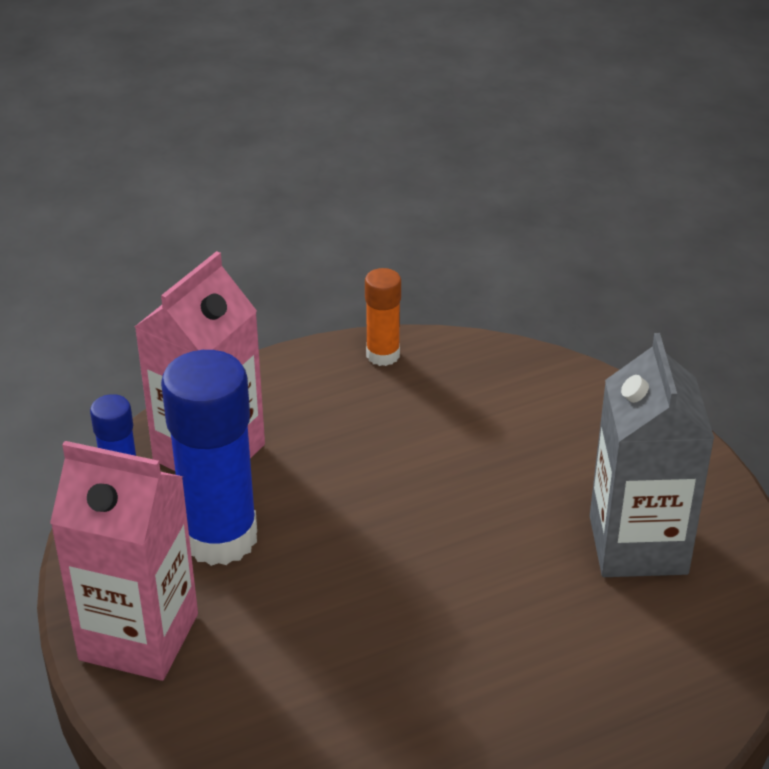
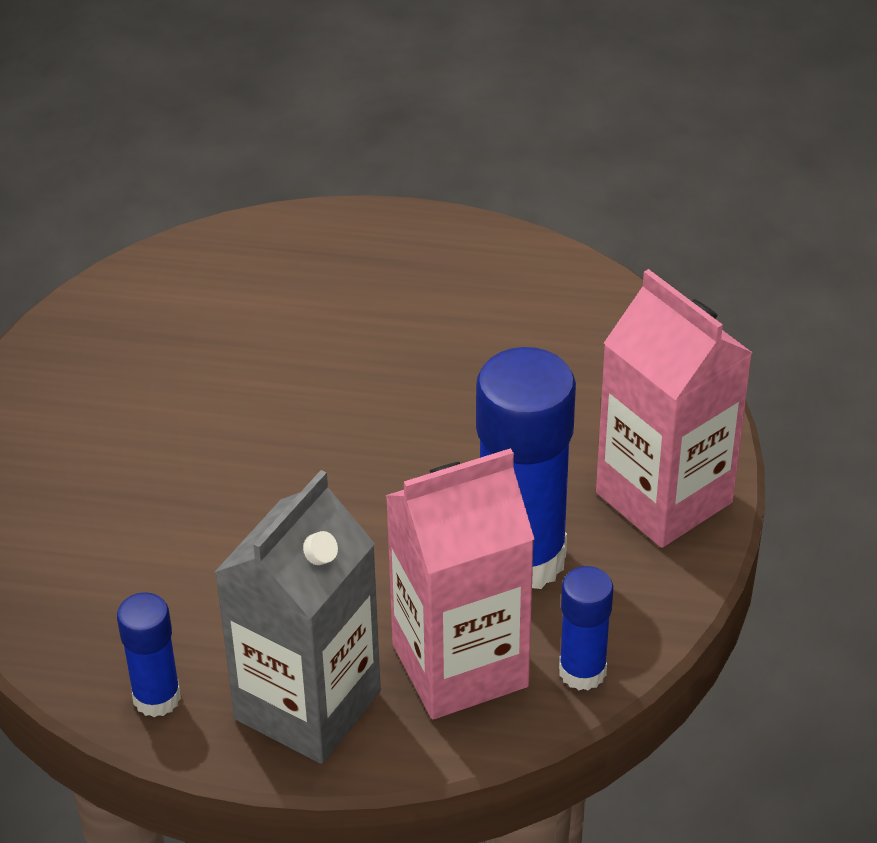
camera: 145 degrees left, 5 degrees up
(383, 355) = (157, 698): orange glue stick -> blue glue stick
(638, 545) = (152, 363): grey carton -> grey carton (307, 705)

